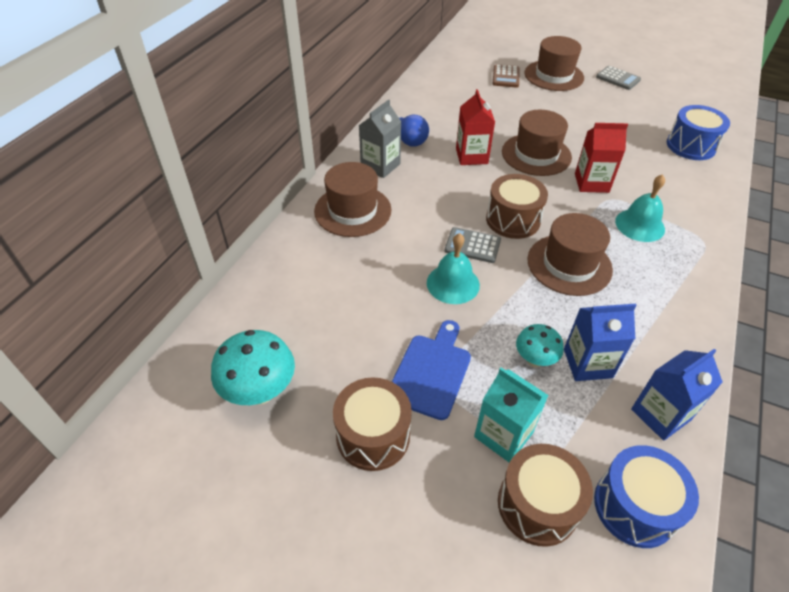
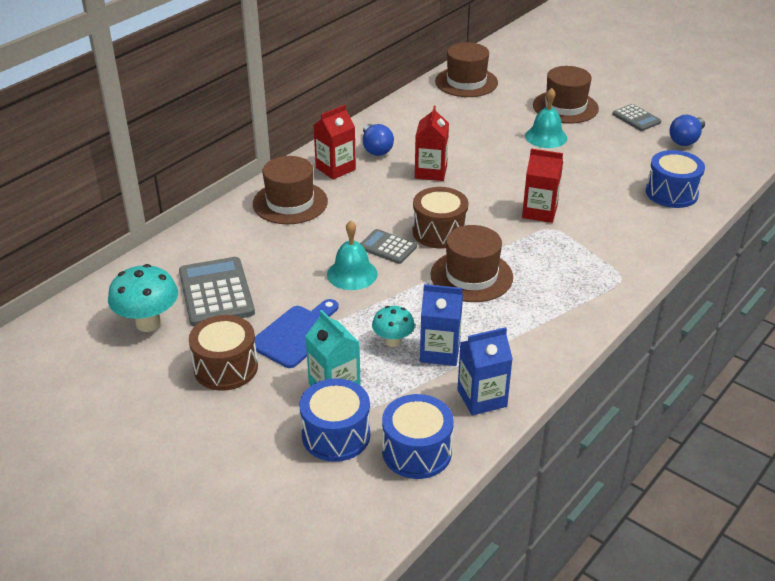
camera: 15 degrees right, 10 degrees down
(321, 334) = (216, 293): none -> grey calculator
(380, 166) = (335, 168): grey carton -> red carton
(506, 77) = (511, 102): brown calculator -> none
(536, 154) = (498, 179): brown hat -> brown hat (466, 82)
(537, 505) = (336, 435): brown drum -> blue drum
(640, 225) = (564, 254): turquoise bell -> turquoise bell (546, 137)
(670, 93) = (686, 140): none -> blue light bulb

